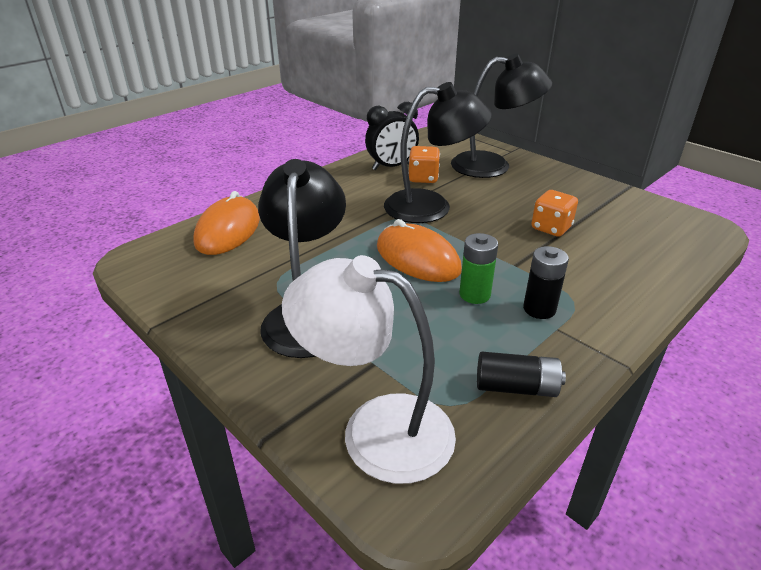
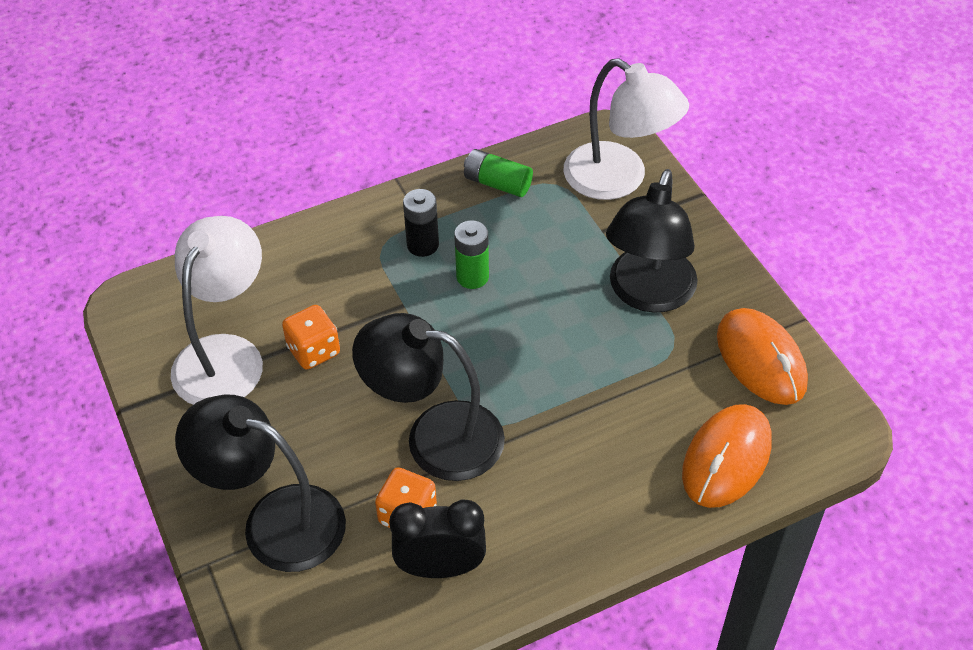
camera: 160 degrees left, 15 degrees up
(417, 258) = (504, 342): orange mouse -> orange mouse (761, 359)
(516, 387) = (497, 183): black battery -> green battery
(605, 215) = (226, 355): none -> white lamp

